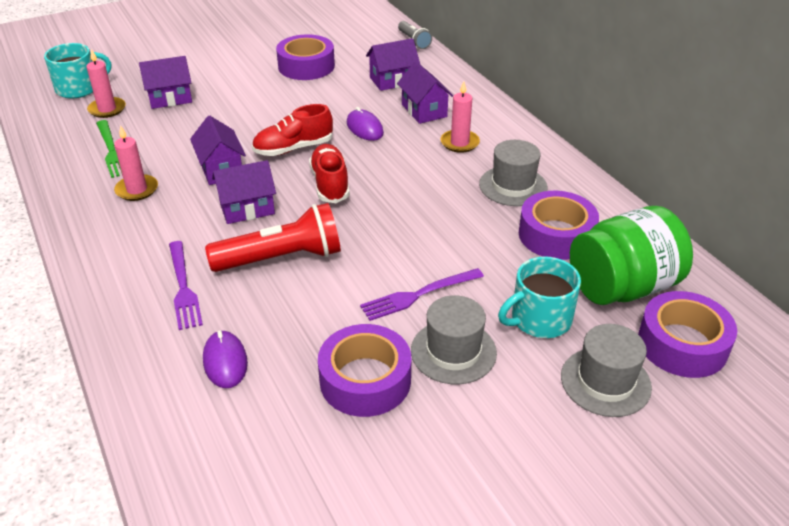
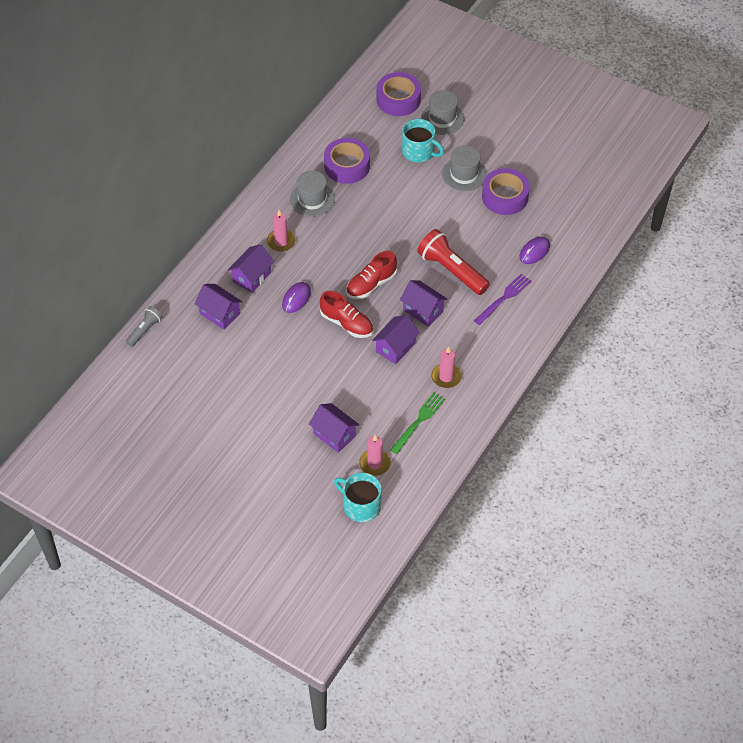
camera: 120 degrees left, 15 degrees up
(306, 66) = (231, 378): purple tape -> none
(418, 295) = (436, 202): purple fork -> none
(622, 287) = (372, 129): green jar -> none

